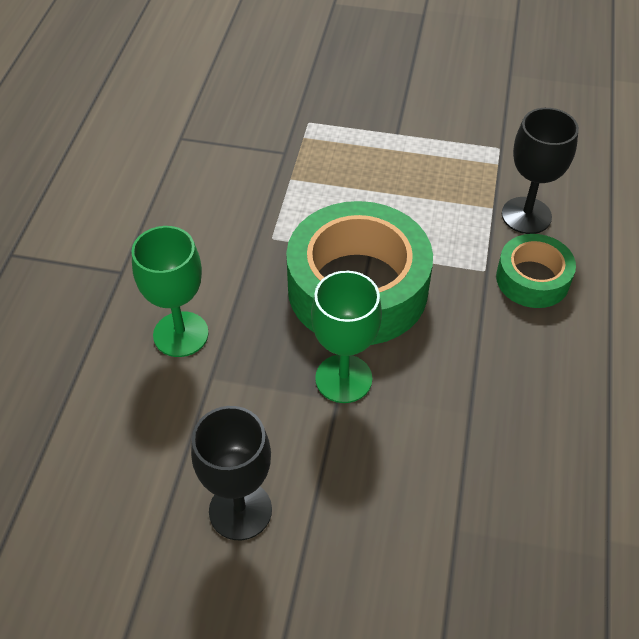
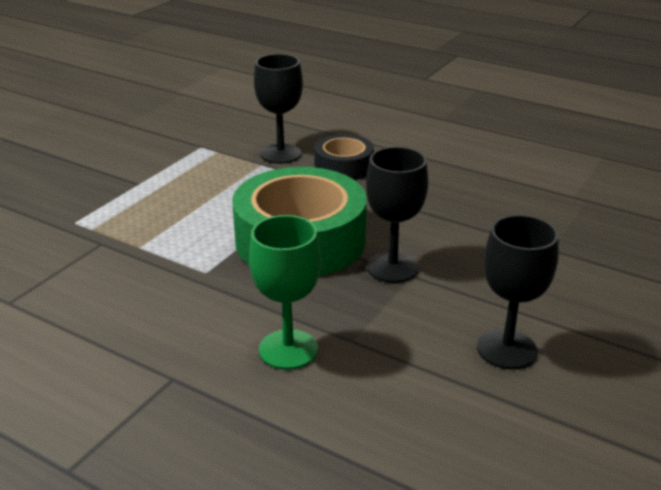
camera: 70 degrees left, 20 degrees down
(343, 378) = (392, 267): green goblet -> black goblet
(532, 279) = (344, 167): green tape -> black tape

